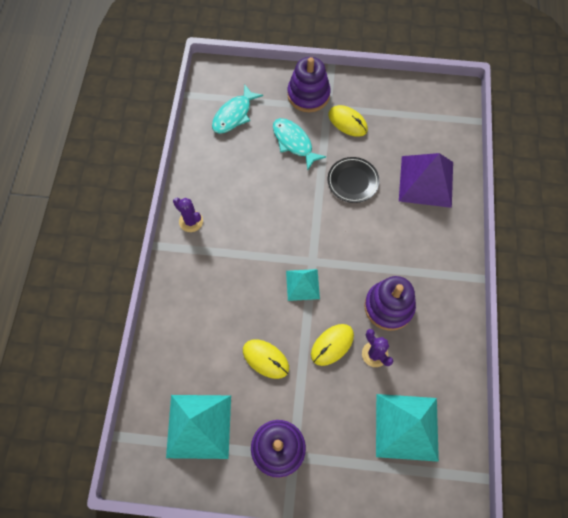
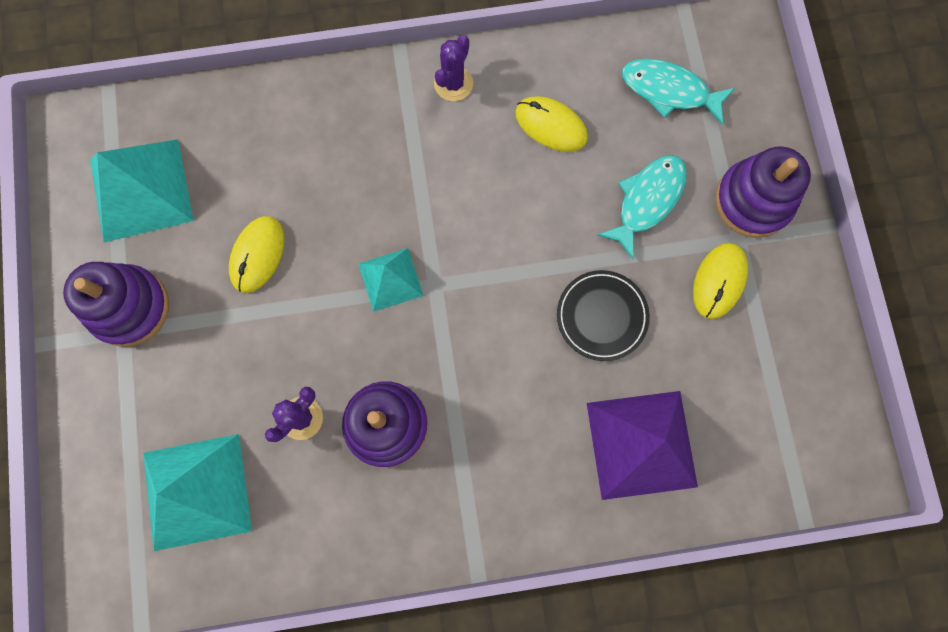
camera: 75 degrees right, 10 degrees up
(332, 345) = (301, 348): yellow mouse -> yellow mouse (551, 125)

